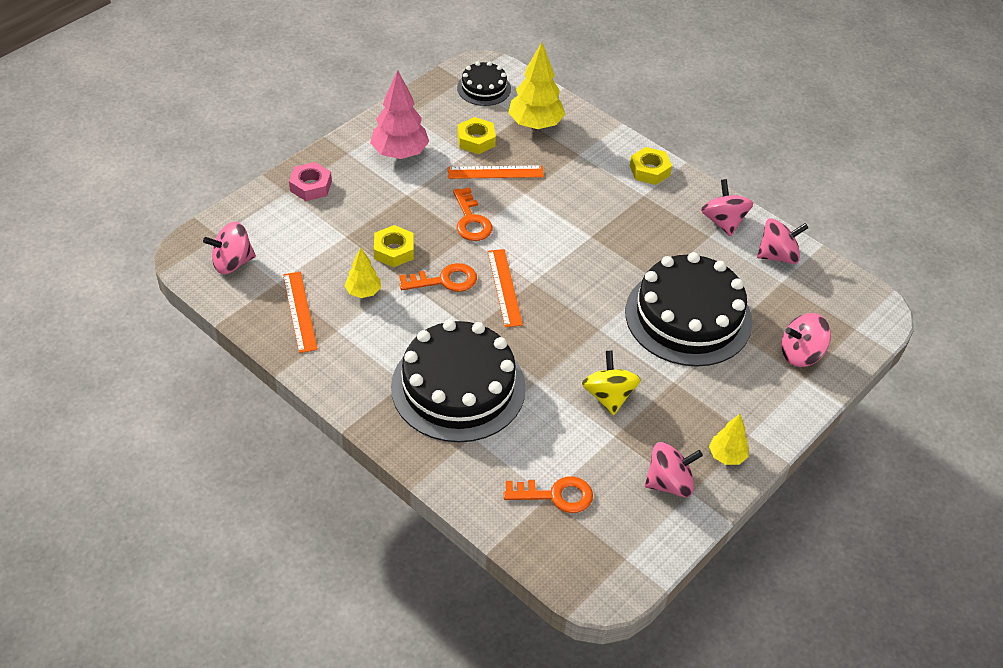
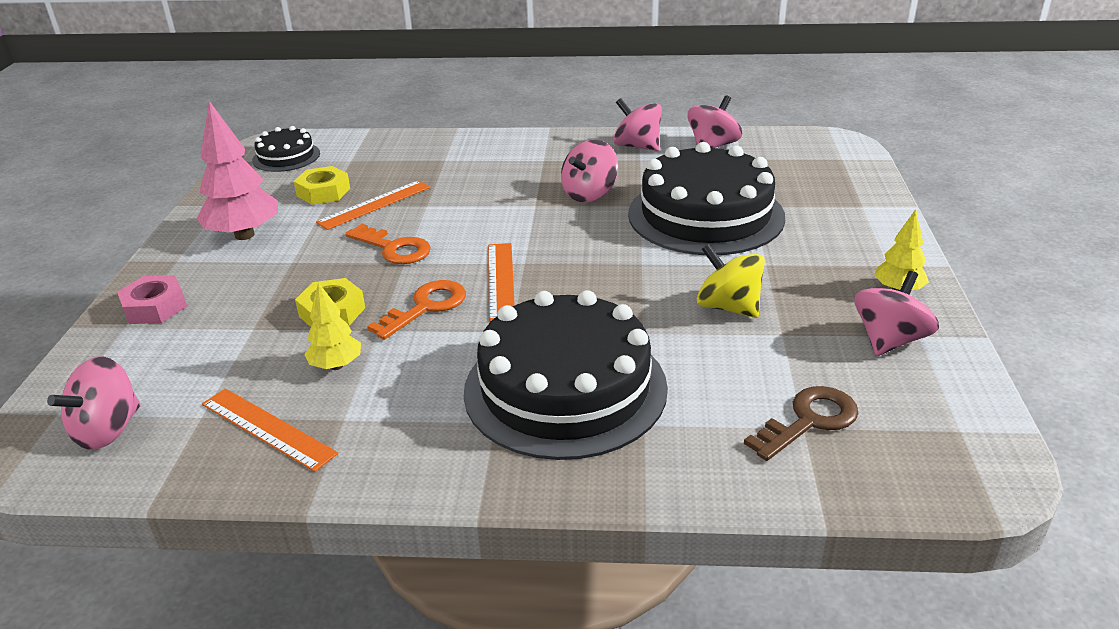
camera: 35 degrees left, 15 degrees down
(504, 287) = (500, 280): orange ruler -> orange ruler turned 45 degrees clockwise
(535, 124) = (373, 159): yellow tree -> none
(556, 495) = (809, 420): orange key -> brown key
(649, 170) = (525, 144): yellow nut -> none
(801, 354) = (832, 193): pink spinning top -> pink spinning top (589, 194)

